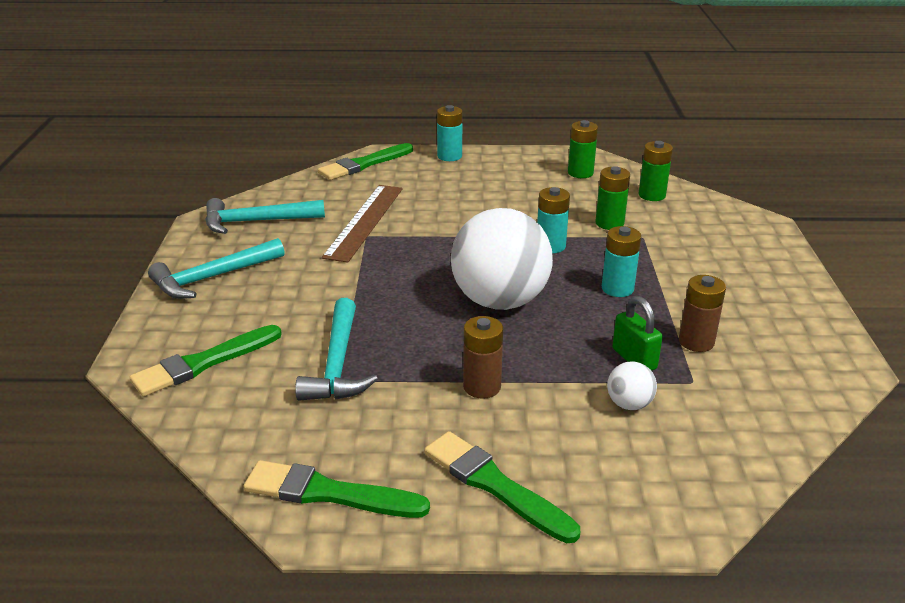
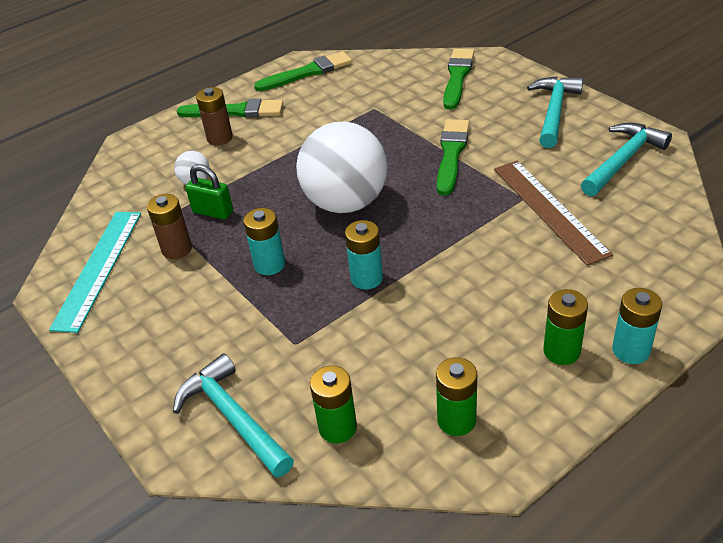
camera: 145 degrees right, 10 degrees up
(337, 364) = (388, 113): turquoise hammer -> turquoise hammer (233, 417)
(364, 164) = (682, 277): green brush -> green brush (451, 154)
(482, 387) = (291, 146): brown battery -> brown battery (219, 138)
(609, 223) = (342, 344): green battery -> green battery (561, 351)
(791, 364) = (98, 268): none -> turquoise ruler

